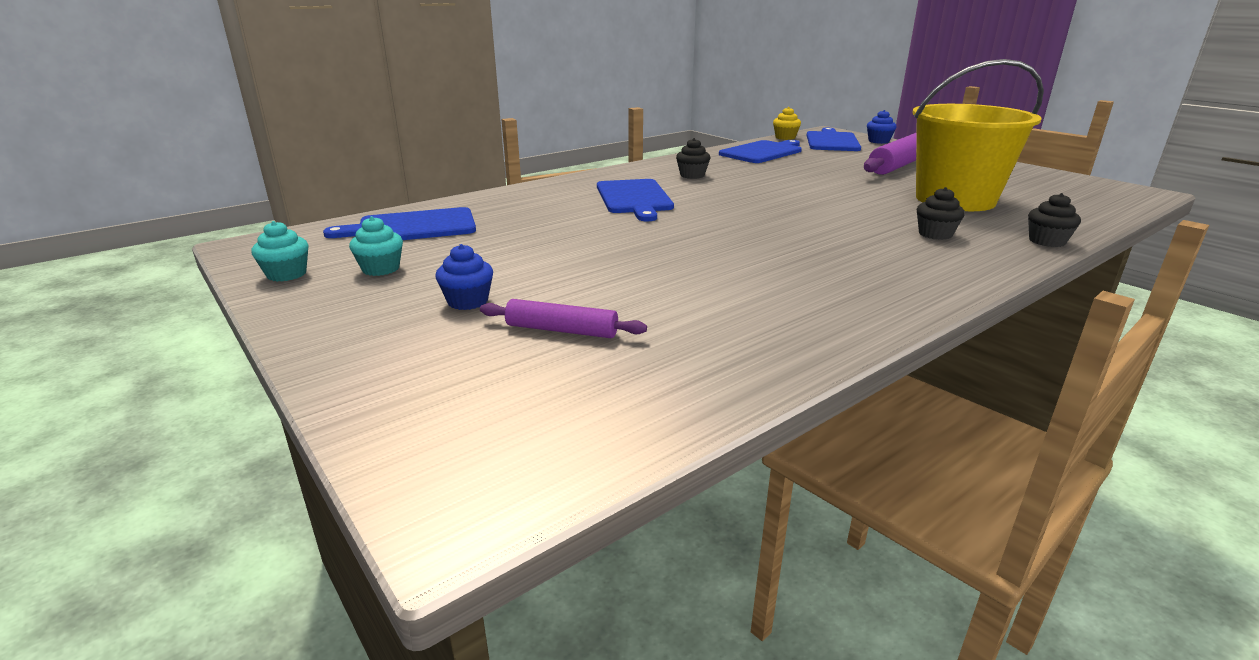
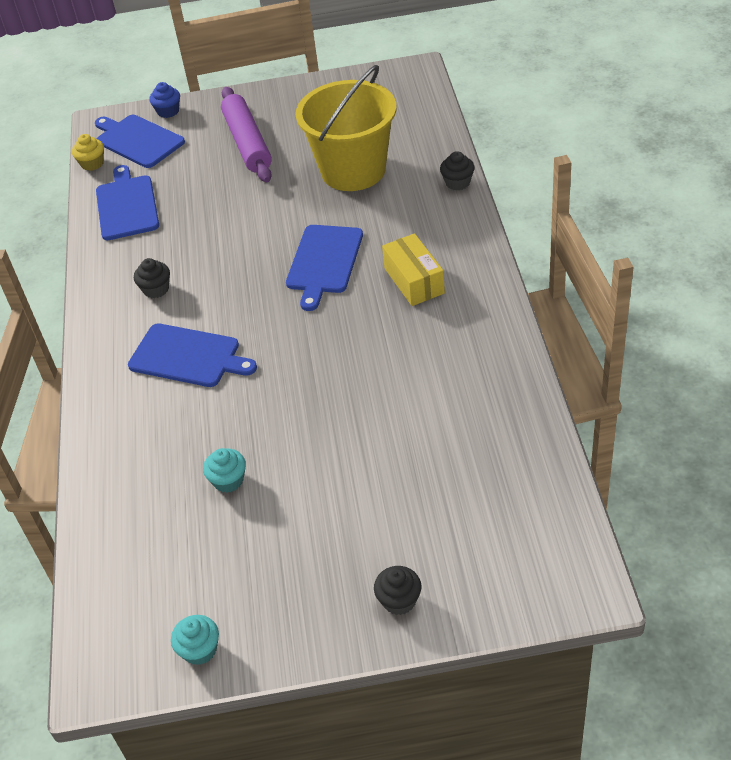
camera: 55 degrees left, 20 degrees up
(381, 269) = (235, 579): turquoise cupcake -> turquoise cupcake (228, 480)
(412, 227) = (140, 541): blue cutting board -> blue cutting board (324, 262)
(468, 301) = (342, 533): blue cupcake -> none
(562, 330) = (423, 492): purple rolling pin -> none
(867, 254) = (414, 281): none -> yellow box
(935, 234) = (407, 226): black cupcake -> black cupcake (399, 600)

